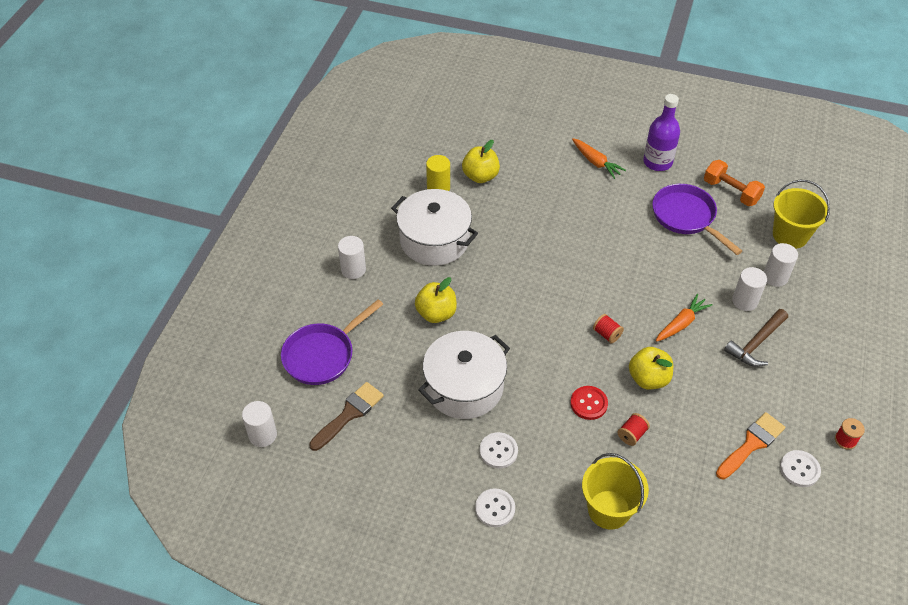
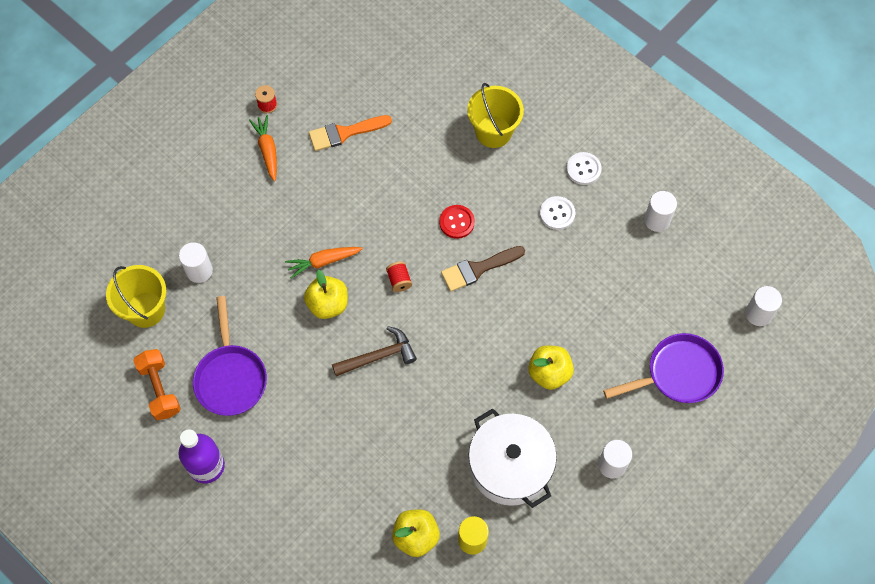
camera: 155 degrees left, 15 degrees up
(349, 414) = (674, 301): brown brush -> brown brush (478, 269)
(464, 387) = (558, 284): white pot -> none
(596, 162) = (274, 497): orange carrot -> orange carrot (267, 150)
(632, 434) = (437, 181): red spool -> none
(648, 379) = (390, 222): yellow apple -> yellow apple (328, 304)
(744, 301) = (248, 258): white cylinder -> white cylinder (657, 220)
(756, 343) = (271, 214): brown hammer -> brown hammer (378, 356)
(799, 469) = (322, 99): white button -> none

